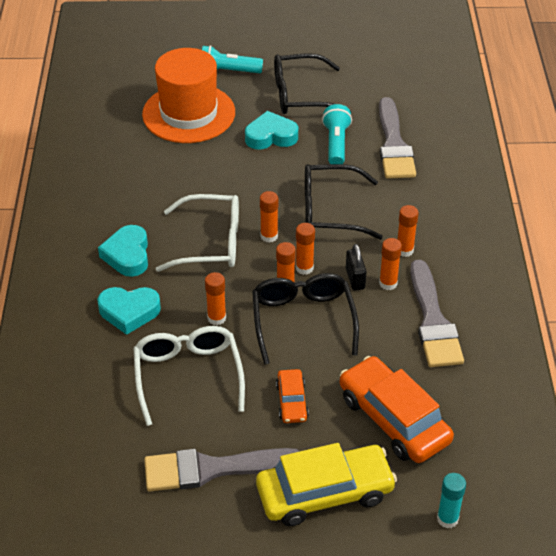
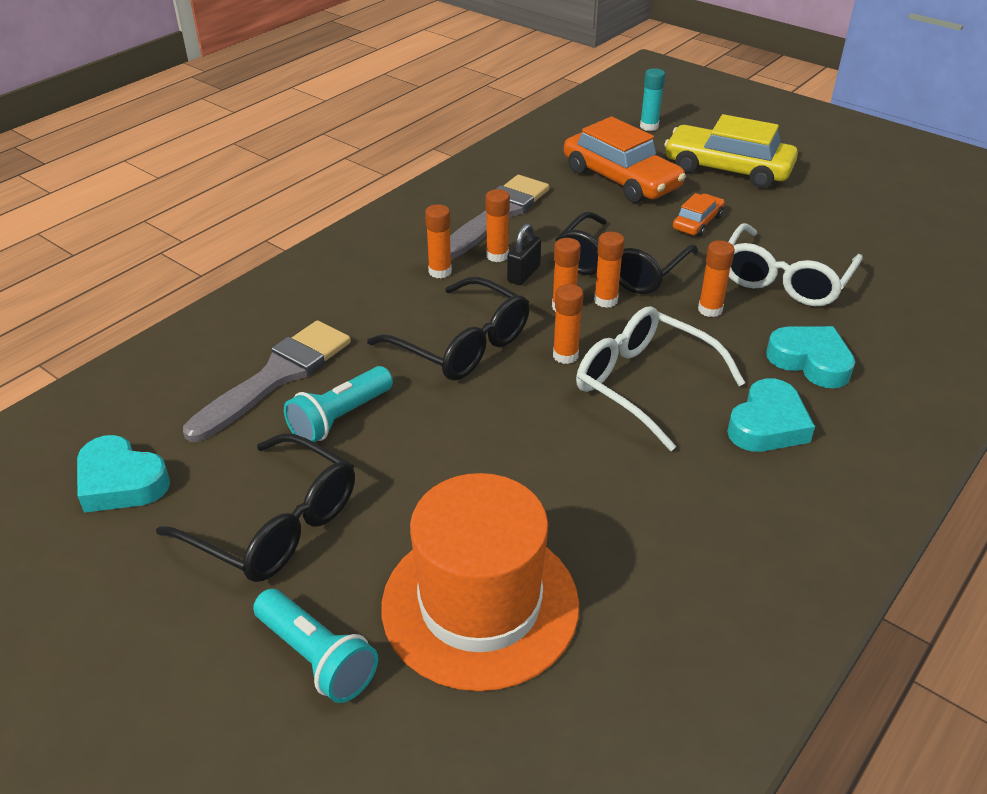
camera: 140 degrees left, 5 degrees down
(212, 469) = (813, 215): grey brush -> none
(271, 136) = (406, 481): turquoise heart -> turquoise heart (121, 482)
(394, 419) = (621, 179): orange car -> orange car turned 45 degrees counterclockwise

